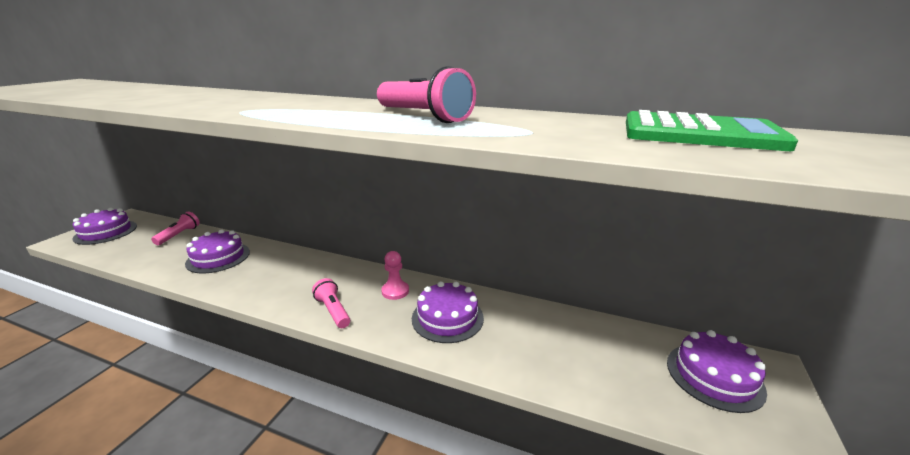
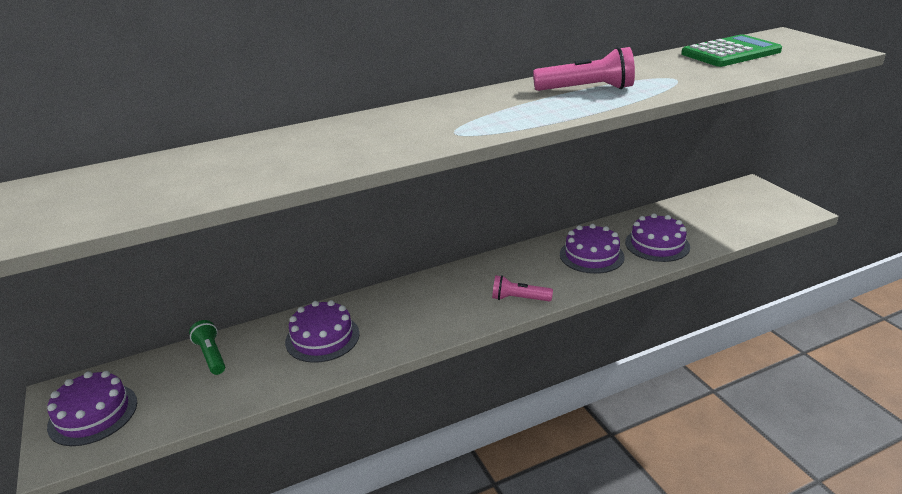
camera: 45 degrees left, 5 degrees up
(179, 235) = (211, 355): pink flashlight -> green flashlight
(395, 291) = (528, 263): pink pawn -> none
(714, 376) = (742, 202): purple cake -> purple cake (657, 244)

